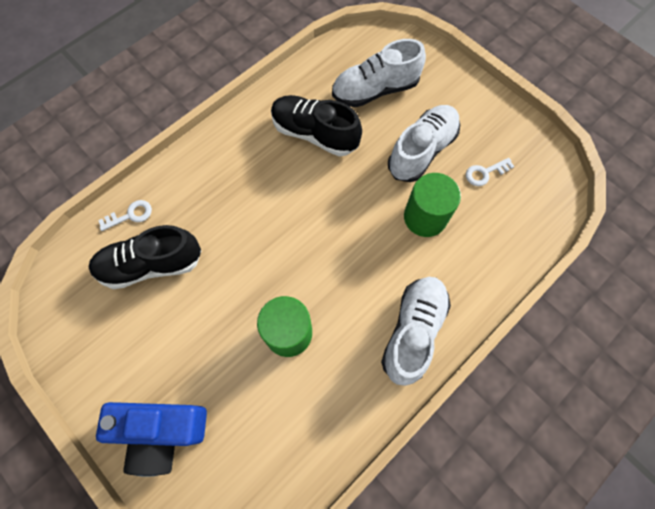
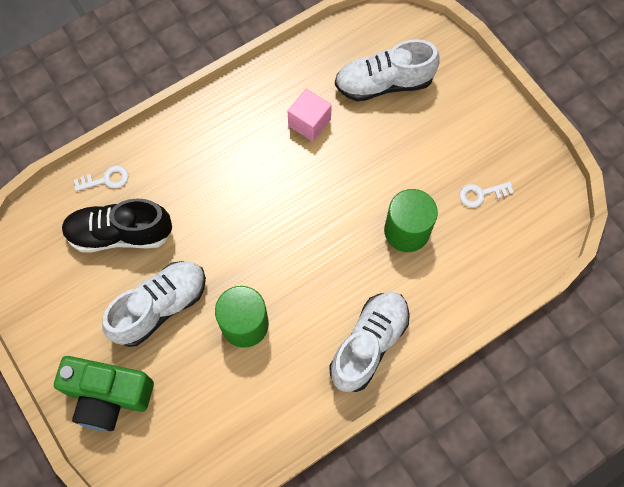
camera: 10 degrees right, 0 degrees up
(161, 432) = (108, 396): blue camera -> green camera
(315, 134) = (309, 122): black shoe -> pink cube
(422, 151) = (419, 159): white shoe -> white shoe (160, 307)

